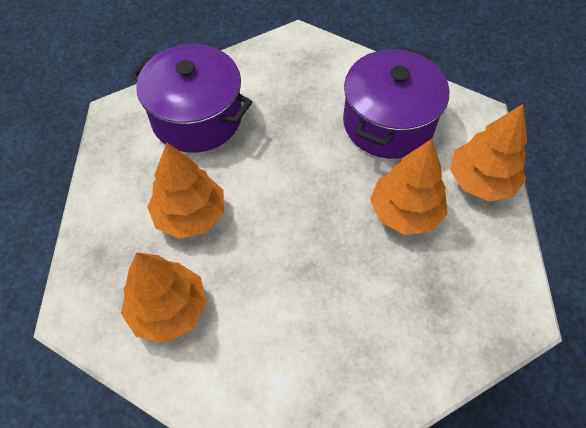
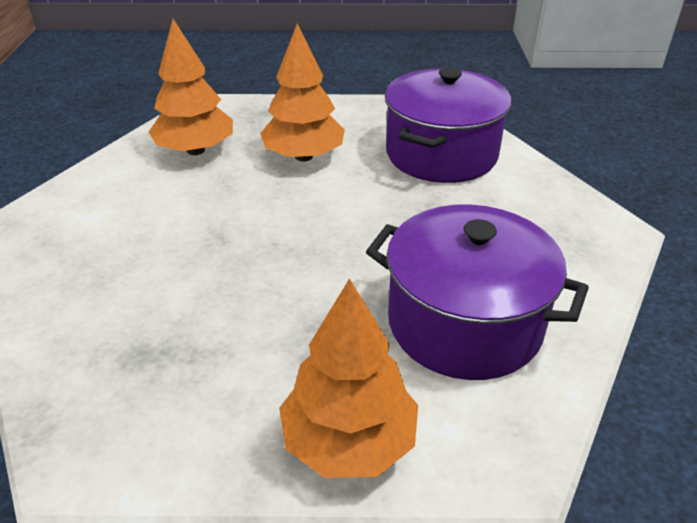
camera: 90 degrees right, 20 degrees down
(405, 212) = (291, 331): orange tree -> none

